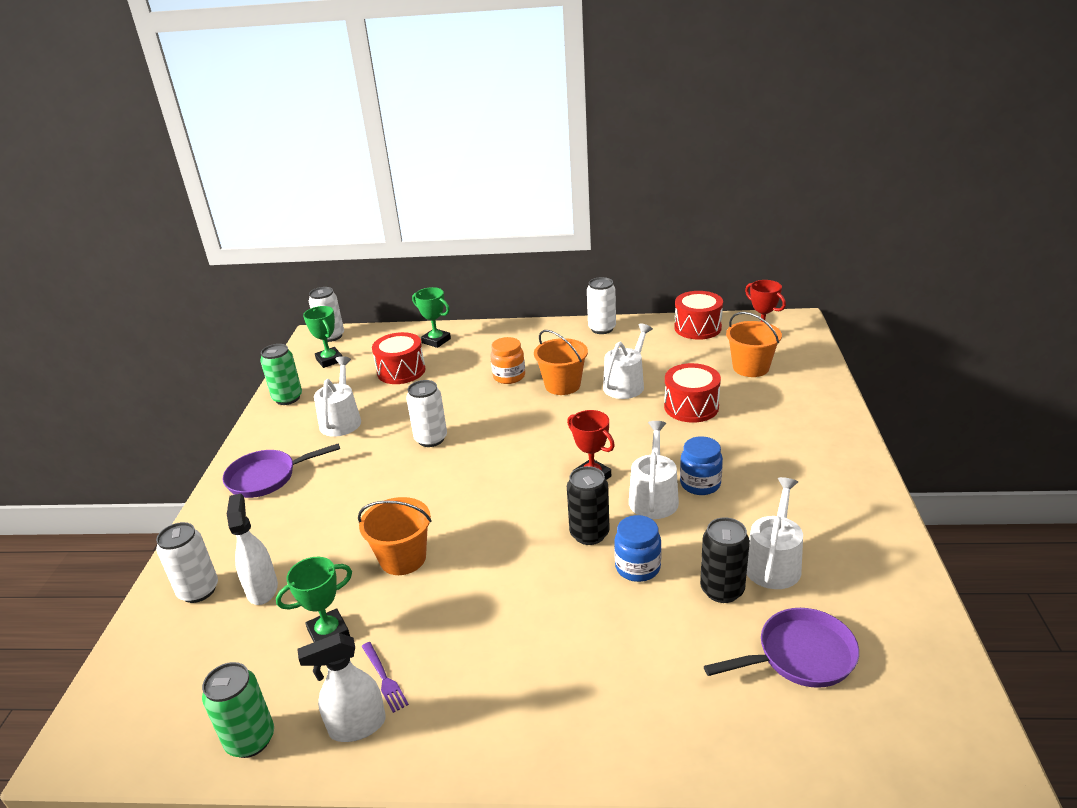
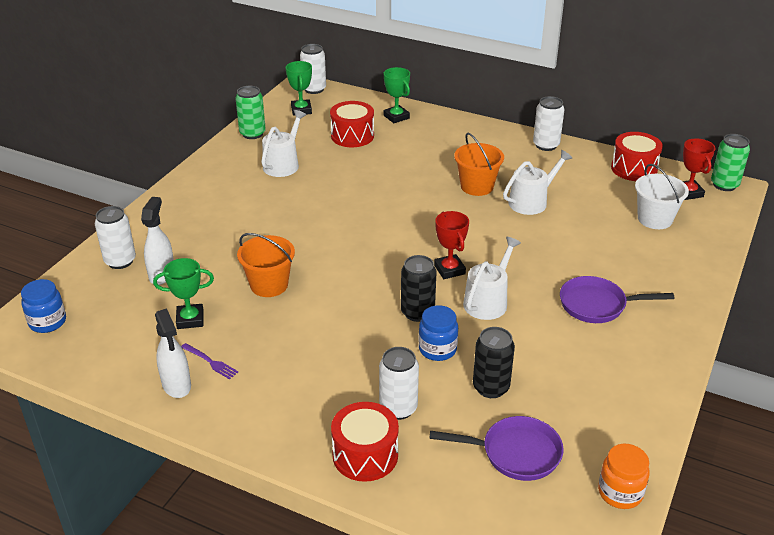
camera: 20 degrees right, 5 degrees up
(250, 740) = (107, 369): green can -> green can (724, 185)
(267, 477) = (205, 193): purple pan -> purple pan (597, 305)
(357, 726) = (176, 385): white spray bottle -> white spray bottle turned 120 degrees counterclockwise
(384, 678) = (210, 362): purple fork -> purple fork turned 45 degrees counterclockwise
(431, 439) = (342, 200): white can -> white can (398, 408)
(509, 376) = (437, 166): orange jar -> orange jar (620, 493)
(691, 407) = (574, 238): red drum -> red drum (365, 455)
(700, 484) = (533, 303): blue jar -> blue jar (47, 322)
(750, 367) = (655, 219): orange bucket -> white bucket
(773, 562) = (547, 382): white watering can -> none

